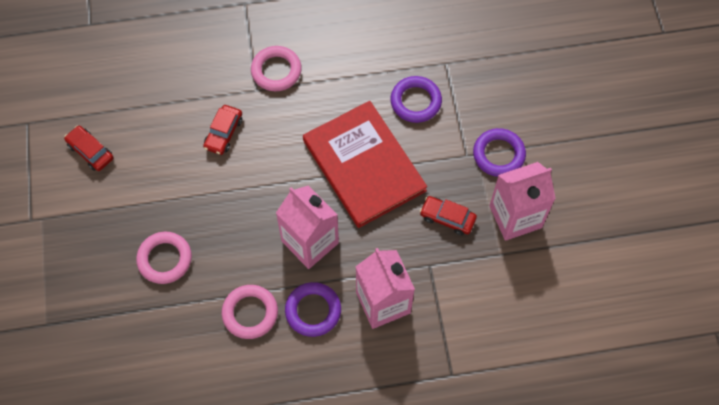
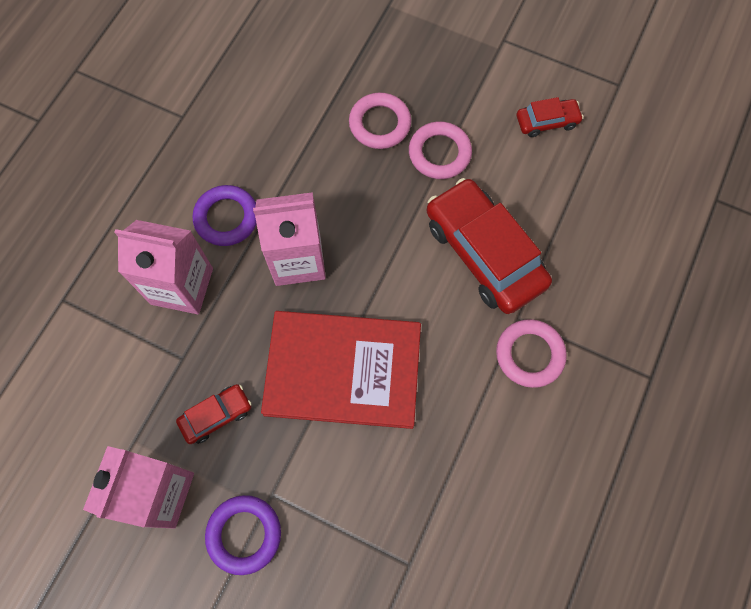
camera: 125 degrees right, 5 degrees up
(223, 133) = (484, 253): red car -> red car, size x2.08
(250, 313) = (269, 164): pink ring -> pink ring (439, 153)
(415, 101) = (382, 487): purple ring -> none

